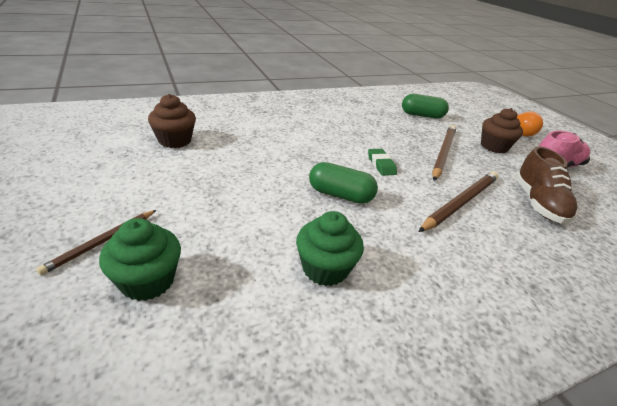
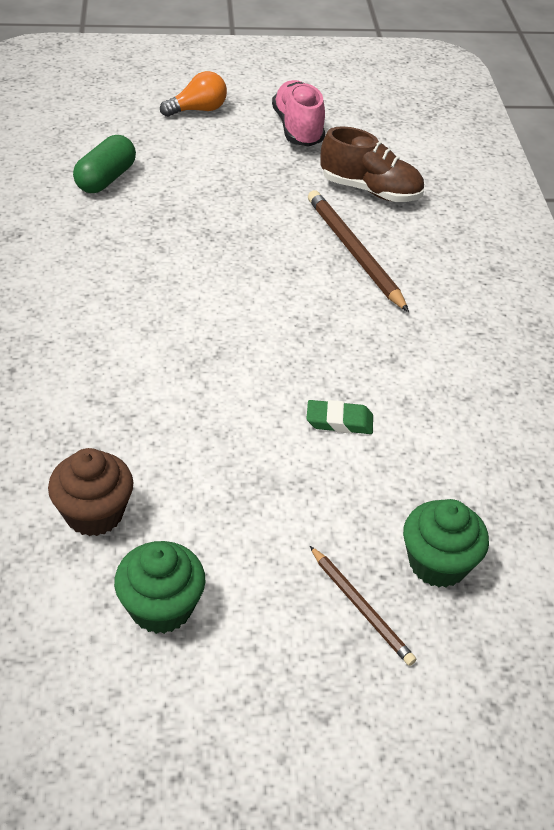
camera: 70 degrees left, 10 degrees up
(325, 268) = (444, 410): green cupcake -> green cupcake (161, 607)
(340, 195) = (312, 354): green capsule -> none
(381, 165) = (248, 287): green eraser -> green eraser (339, 421)
(443, 153) = (234, 212): brown pencil -> none
(494, 147) = (232, 155): brown cupcake -> none

